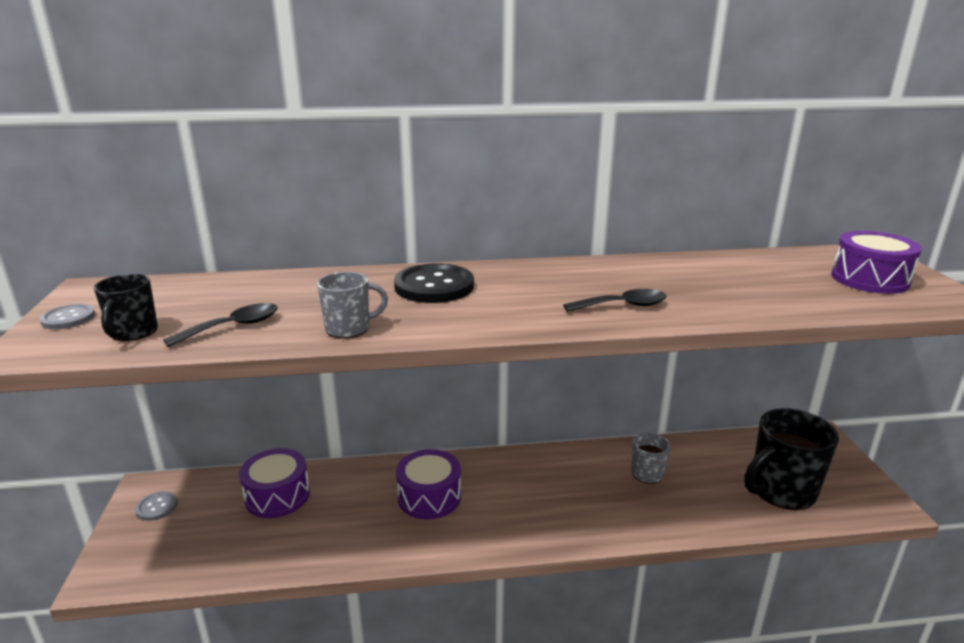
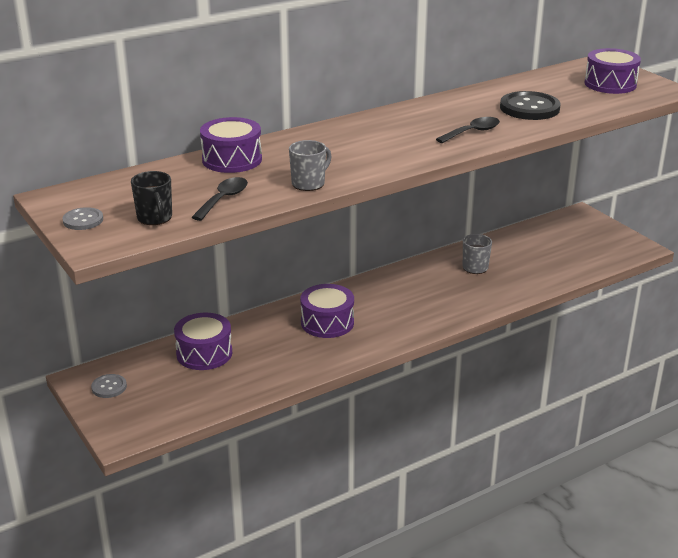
camera: 25 degrees left, 5 degrees up
(309, 284) = (232, 159): none -> purple drum
(434, 286) = (329, 143): black button -> black button (529, 108)
(781, 491) = (570, 256): black mug -> none

